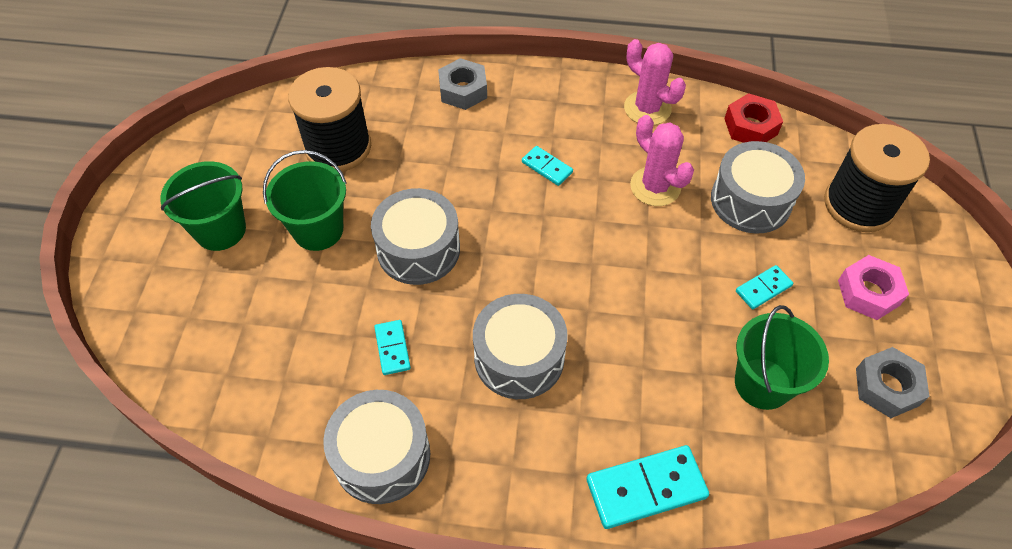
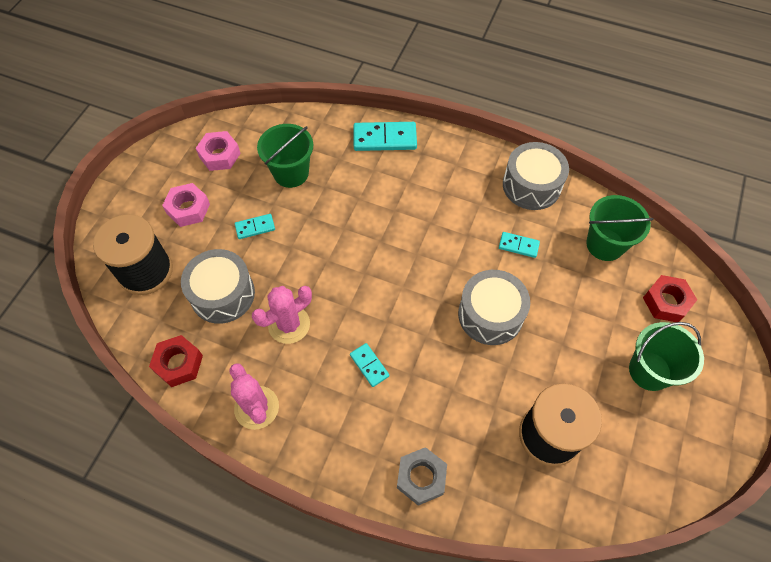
camera: 165 degrees left, 5 degrees up
(186, 316) = (666, 302): none -> red nut
(318, 230) = (568, 351): green bucket -> green bucket (605, 244)
(392, 348) = (518, 245): turquoise domino -> turquoise domino turned 75 degrees counterclockwise
(519, 357) = (435, 221): grey drum -> none
(655, 186) = (289, 324): pink cactus -> pink cactus turned 75 degrees clockwise
(887, 387) = (219, 155): grey nut -> pink nut

